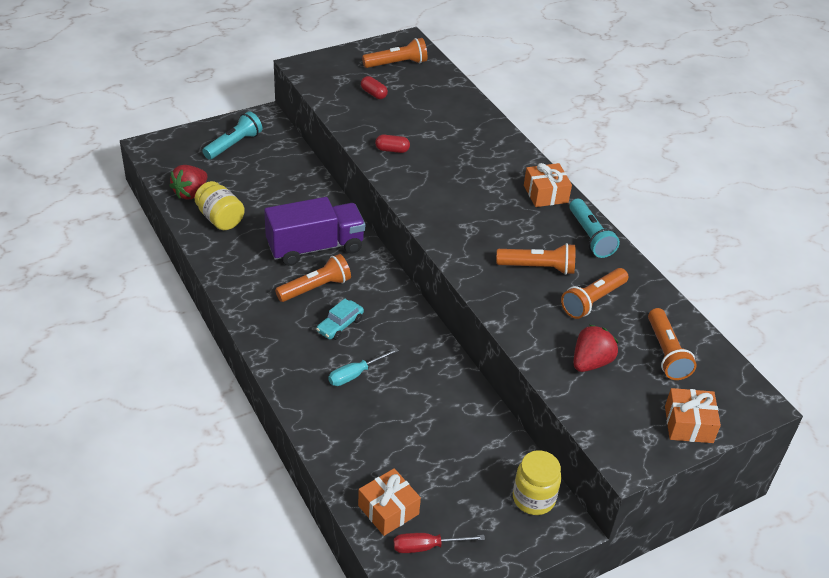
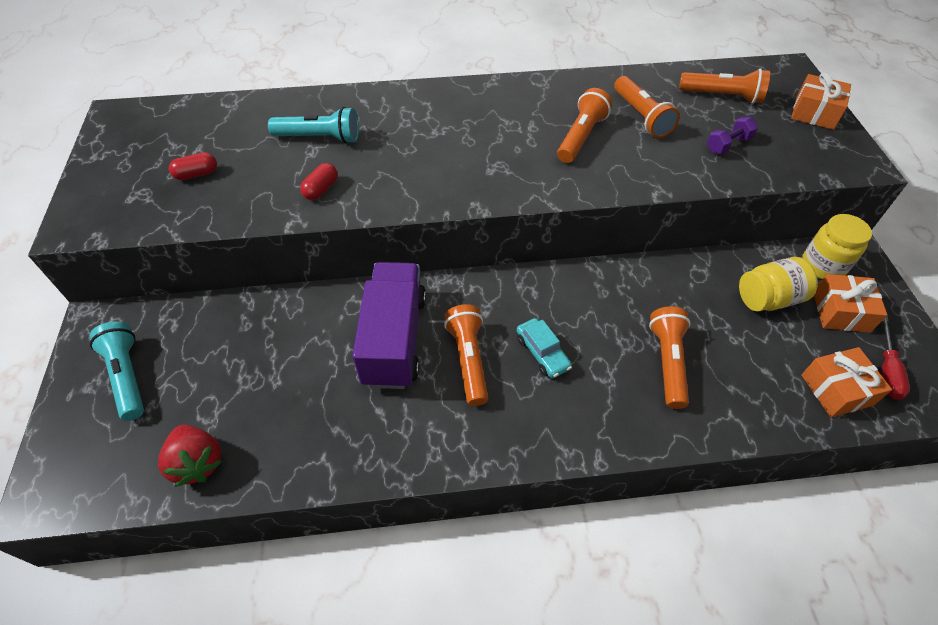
camera: 65 degrees left, 10 degrees up
(220, 219) = (279, 436): yellow jar -> yellow jar (768, 299)
(355, 374) = (628, 361): turquoise screwdriver -> none
(396, 64) = (153, 137): orange flashlight -> orange flashlight (667, 362)
(545, 194) = (468, 97): orange gift -> orange gift (841, 312)
(590, 236) = (547, 89): turquoise flashlight -> turquoise flashlight (320, 138)
(591, 362) = (728, 145): red strawberry -> purple dumbbell

